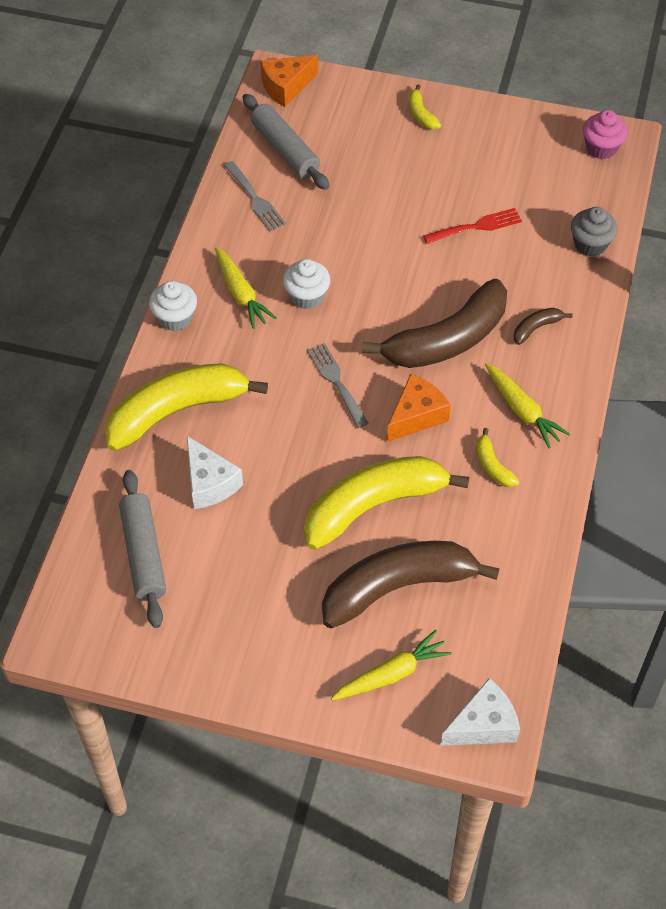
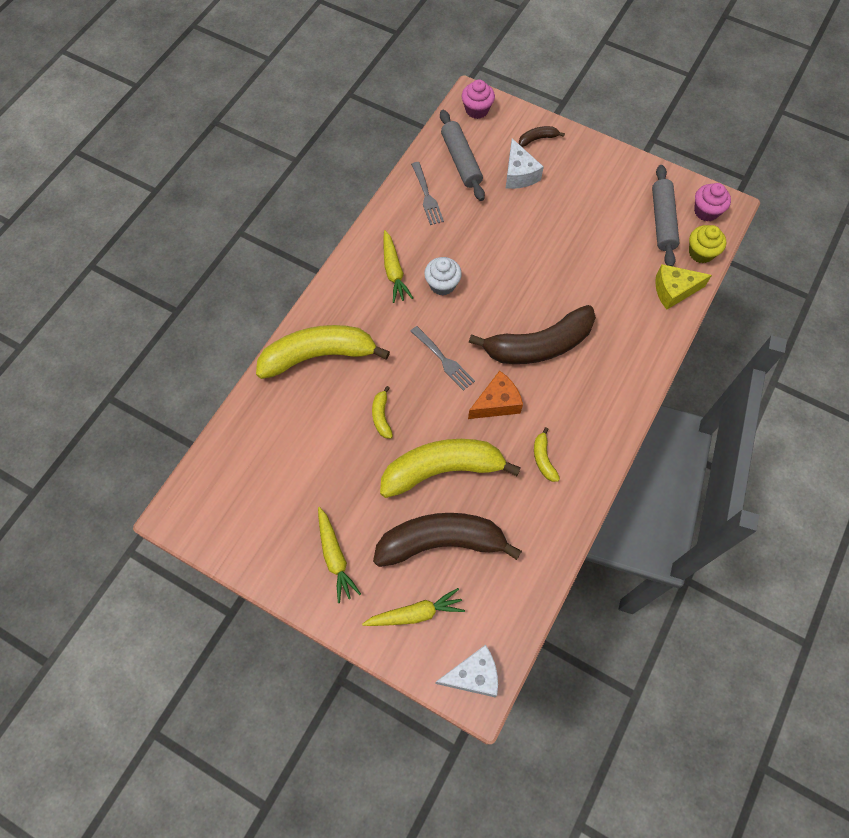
camera: 15 degrees right, 10 degrees up
(143, 554) = (260, 465): grey rolling pin -> grey rolling pin (662, 221)
(175, 318) = (339, 280): white cupcake -> none
(209, 483) = (325, 420): white cheese -> white cheese (519, 174)
(286, 87) = (477, 110): orange cheese -> pink cupcake
(336, 382) = (444, 360): grey fork -> grey fork turned 150 degrees clockwise
(421, 114) = (573, 153): yellow banana -> yellow banana (381, 416)
(476, 226) = (589, 256): red fork -> none
(522, 410) = (580, 418): yellow carrot -> yellow carrot (335, 557)
(536, 328) = (611, 351): brown banana -> brown banana (537, 139)
(590, 244) = (674, 290): grey cupcake -> yellow cheese
(609, 195) = (701, 253): none -> yellow cupcake

